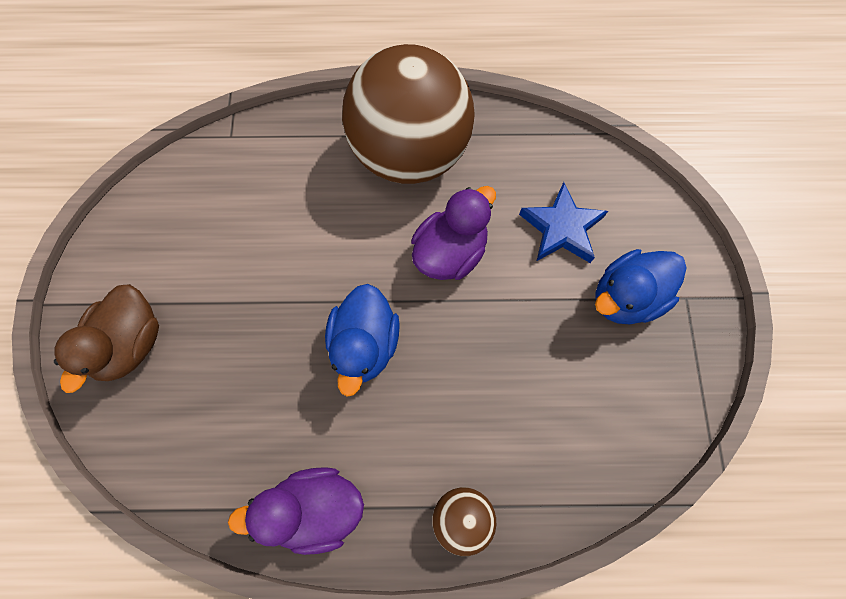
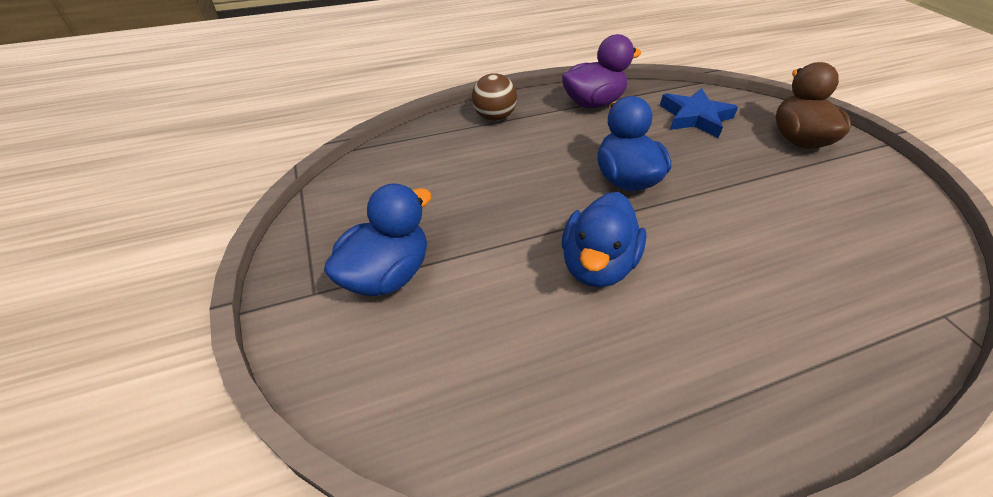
camera: 160 degrees right, 25 degrees down
(409, 153) = (722, 364): brown ball -> none
(450, 252) = (596, 265): purple duck -> blue duck
(561, 228) = (479, 327): blue star -> blue star (695, 117)

